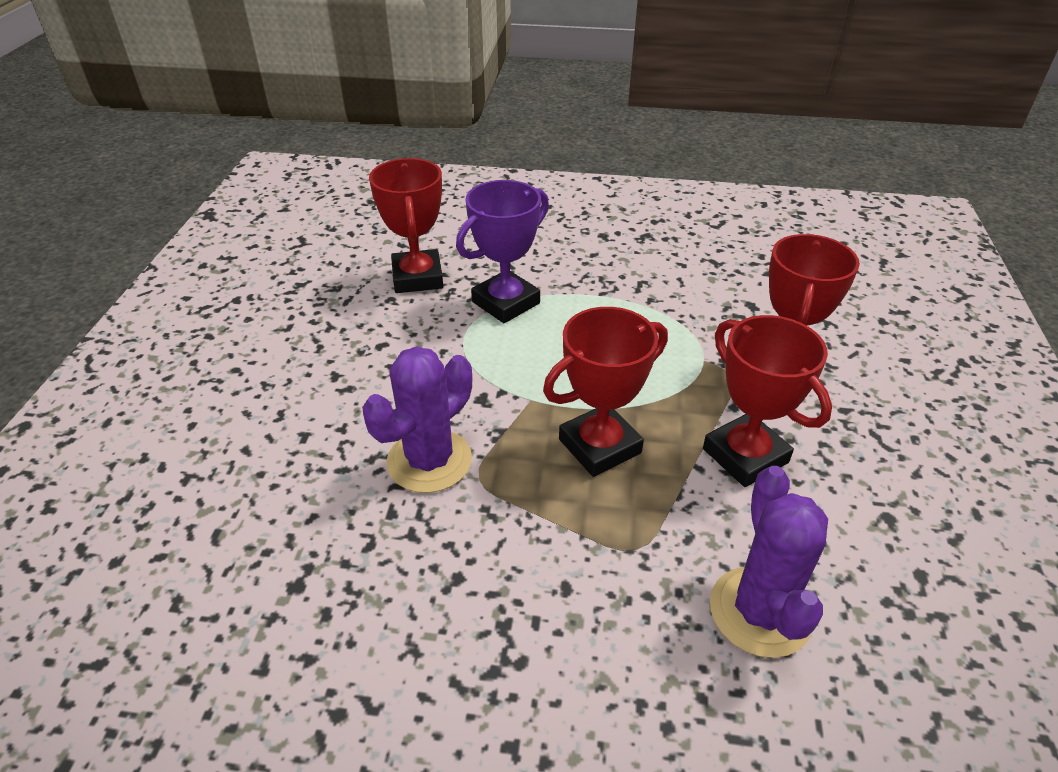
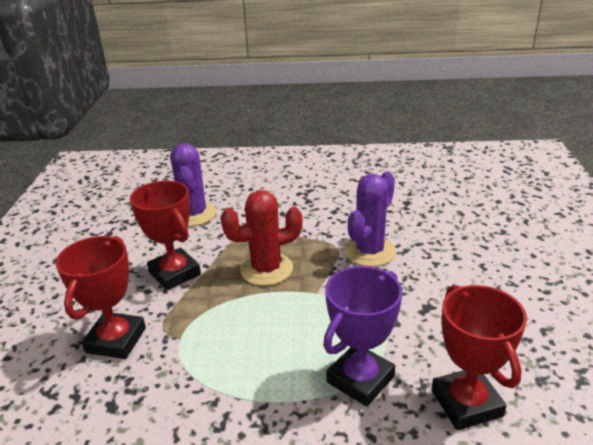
camera: 175 degrees right, 10 degrees down
(599, 446) = (266, 269): red trophy -> red cactus

